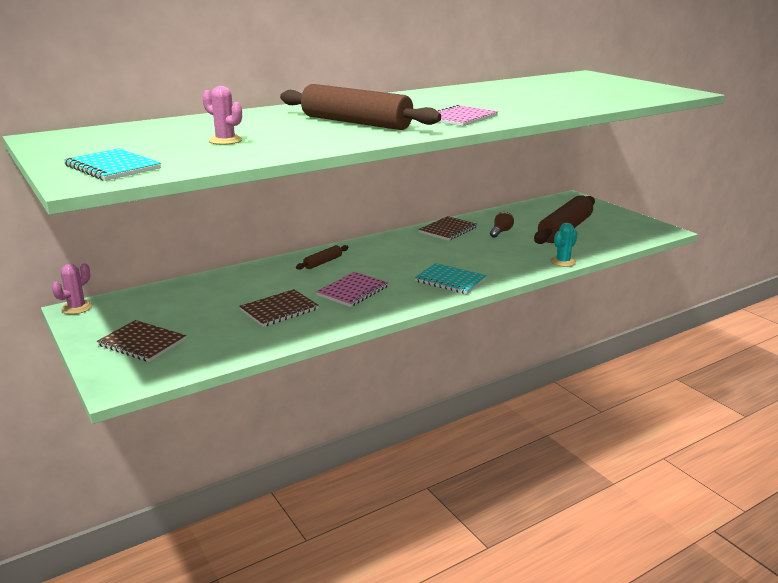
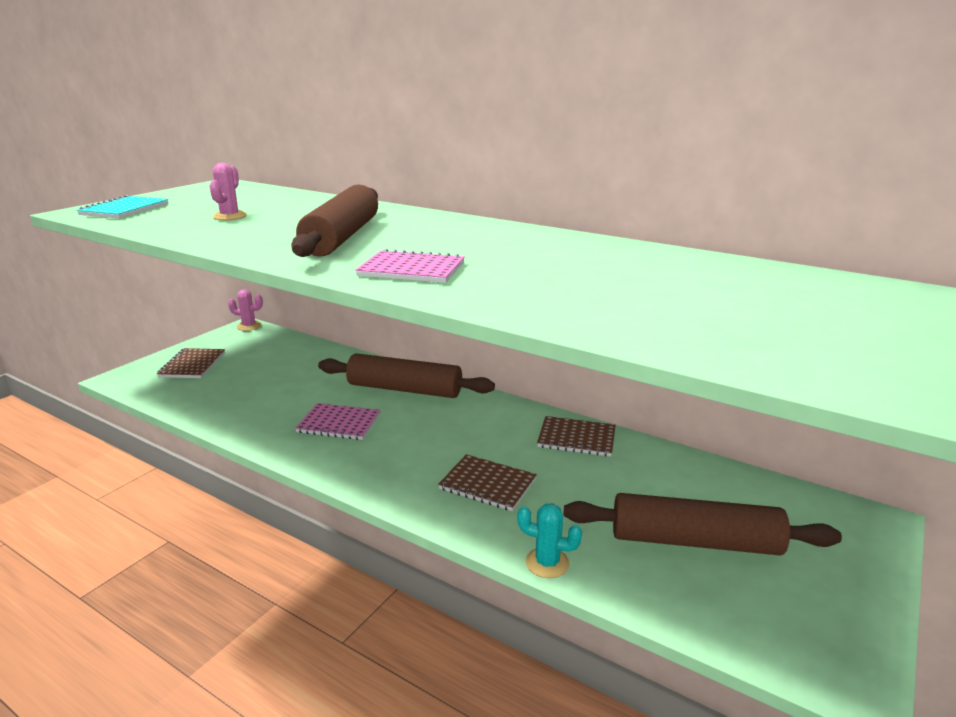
camera: 65 degrees right, 0 degrees up
(279, 310) = (275, 399): brown notebook -> brown notebook (487, 484)
(323, 262) = (404, 389): brown rolling pin -> brown rolling pin, size x2.26
(450, 280) = (406, 477): turquoise notebook -> none
(501, 232) = (615, 480): brown light bulb -> none

